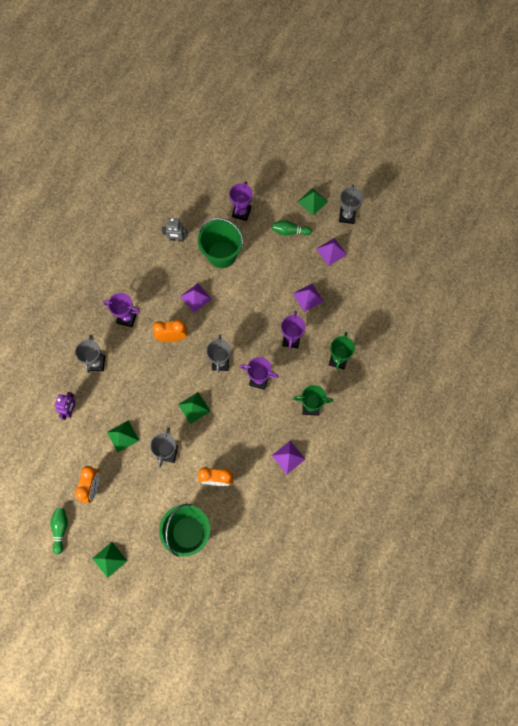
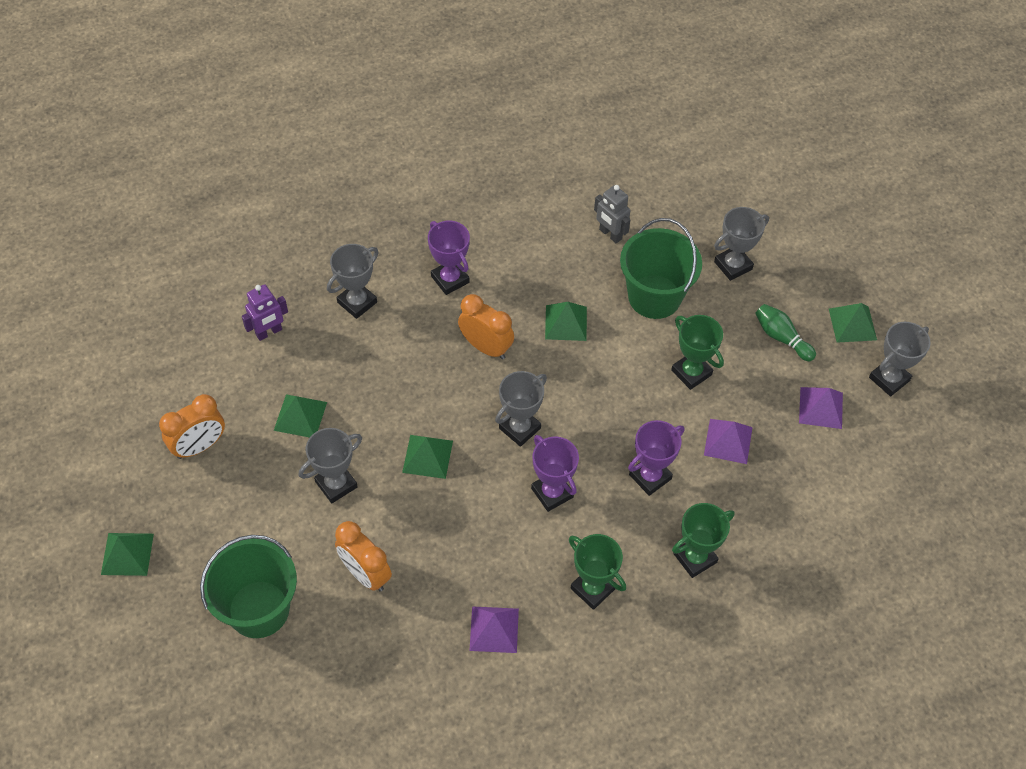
camera: 40 degrees right, 15 degrees down
(60, 529) = (109, 464): green bowling pin -> none
(195, 297) = (566, 322): purple pyramid -> green pyramid
(241, 212) = (733, 265): purple trophy -> grey trophy
(267, 278) = (691, 372): none -> green trophy

